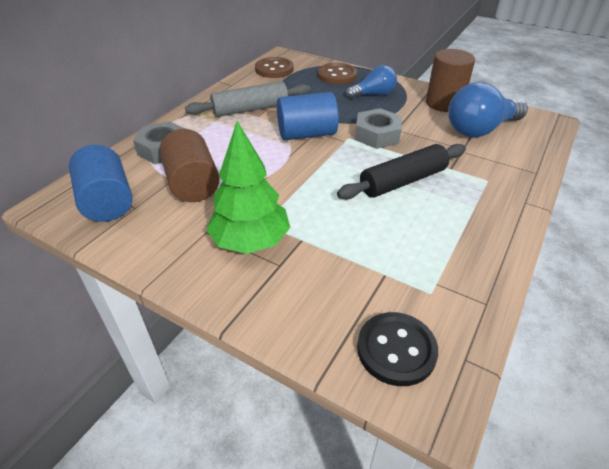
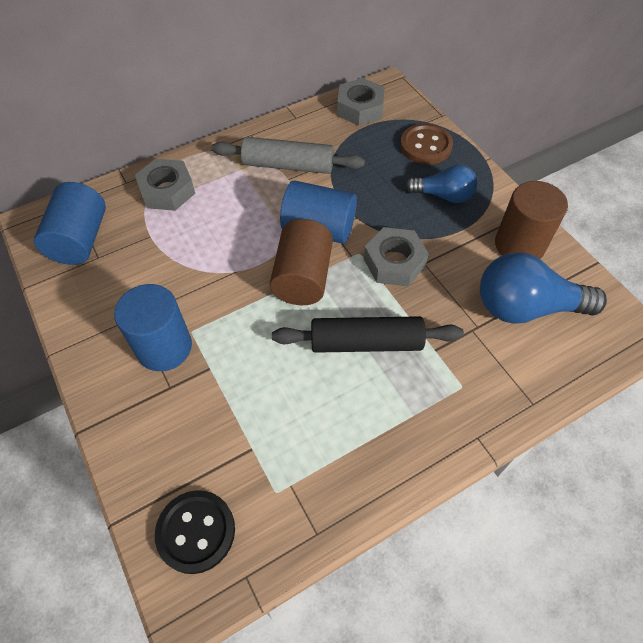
camera: 30 degrees right, 15 degrees up
(192, 184) = (162, 250): brown cylinder -> brown cylinder (302, 278)
(250, 241) = (164, 347): green tree -> blue cylinder
(274, 69) = (360, 108): brown button -> grey nut

